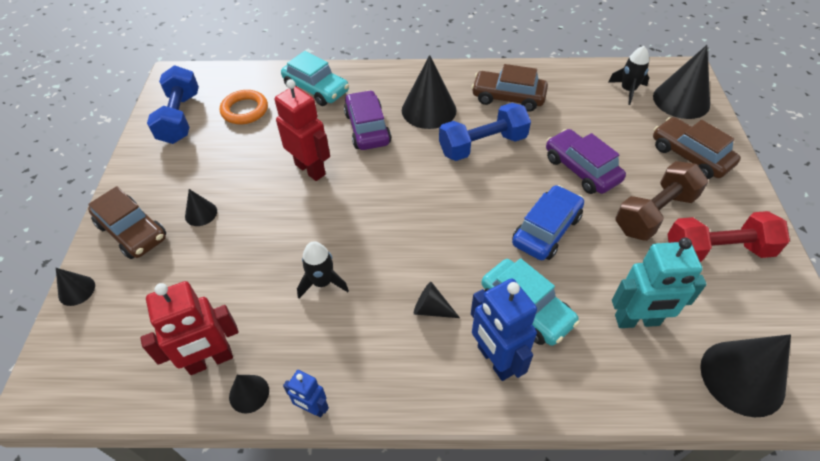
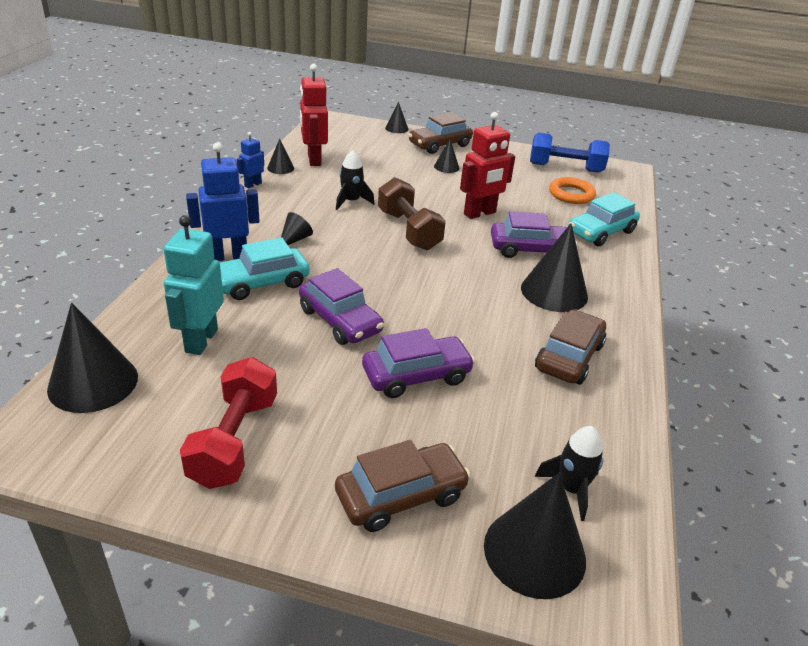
camera: 100 degrees right, 15 degrees down
(482, 145) = (483, 314): blue dumbbell -> none
(546, 230) = (340, 320): blue car -> purple car
(654, 213) = (319, 410): brown dumbbell -> brown dumbbell (409, 230)

